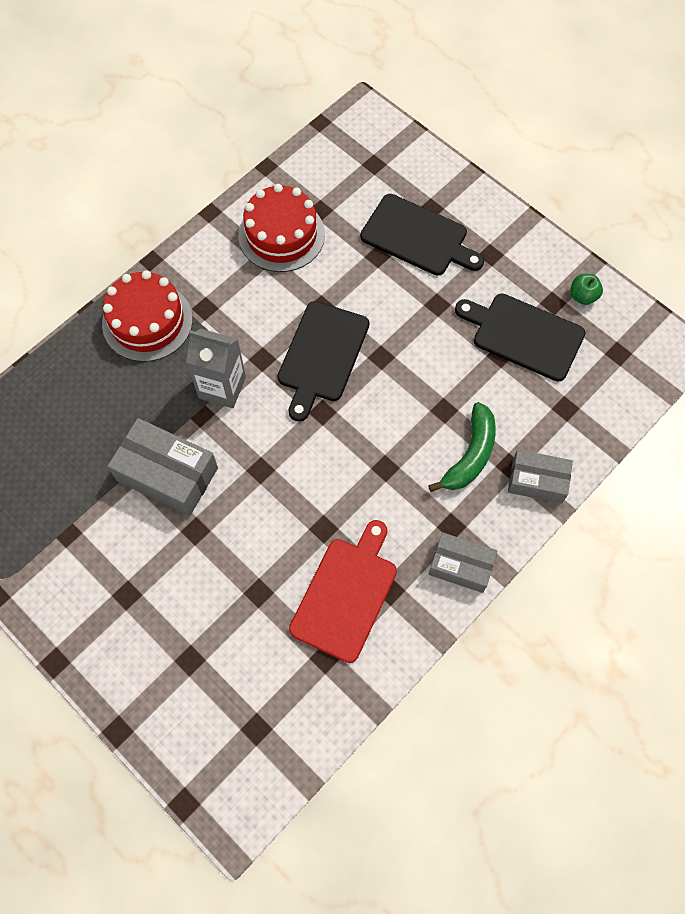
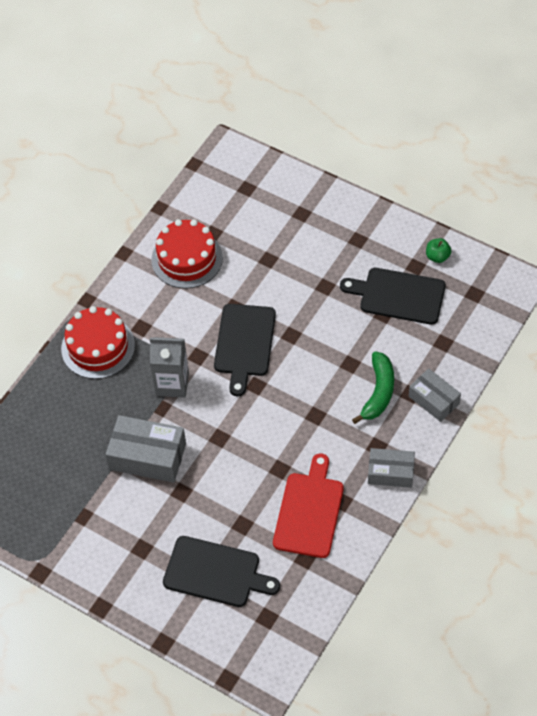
camera: 10 degrees left, 10 degrees down
(418, 237) = (297, 238): black cutting board -> black cutting board (216, 572)
(537, 481) = (434, 400): grey box -> grey box turned 45 degrees clockwise

